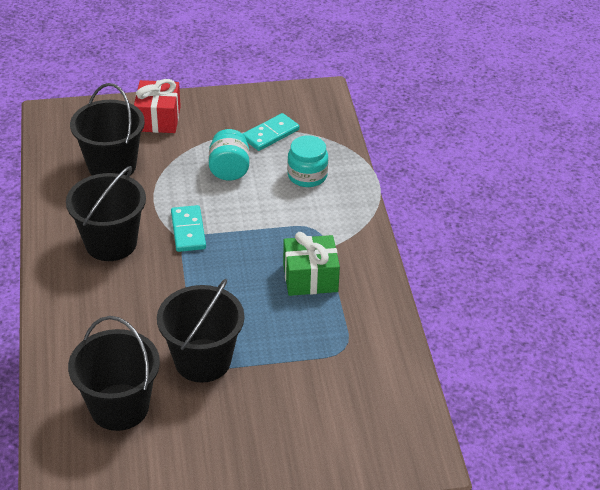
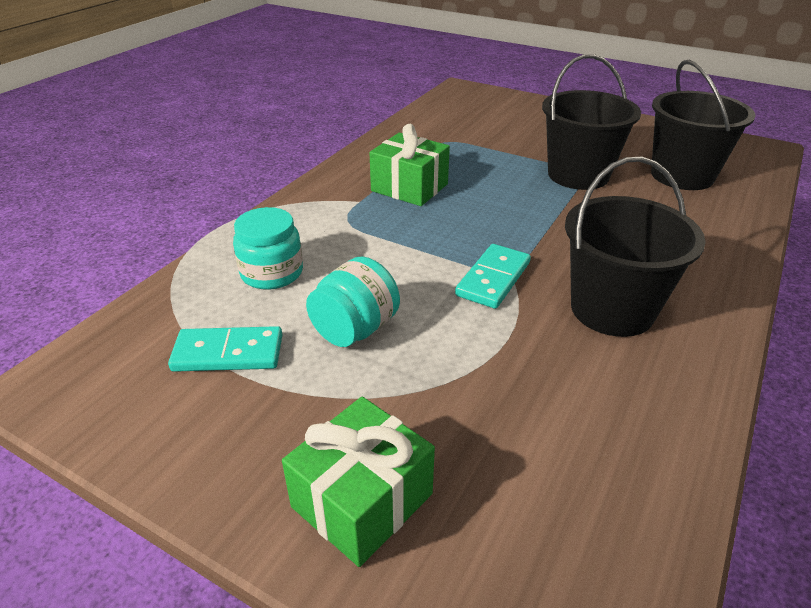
camera: 140 degrees left, 5 degrees down
(112, 166) = (534, 435): black bucket -> none
(158, 119) = (362, 500): red gift -> green gift

